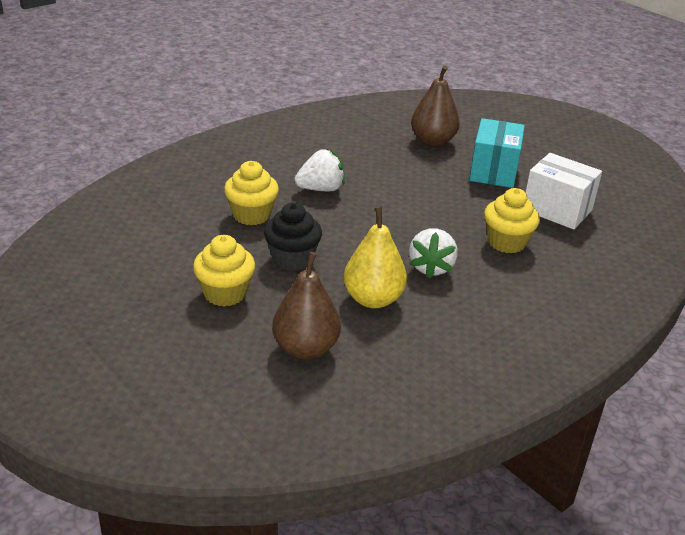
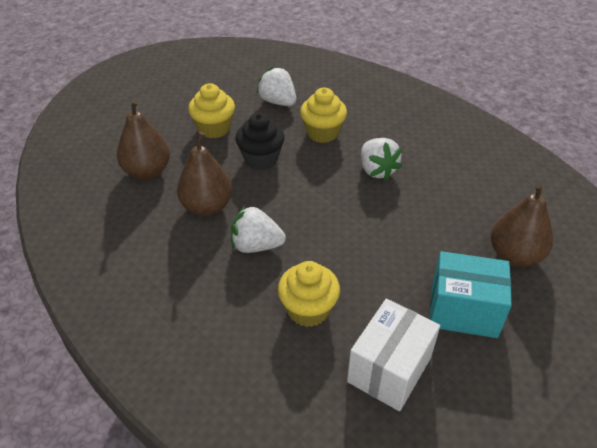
camera: 90 degrees right, 10 degrees up
(179, 241) = (278, 102): none -> white strawberry
(373, 299) = (207, 207): yellow pear -> brown pear

